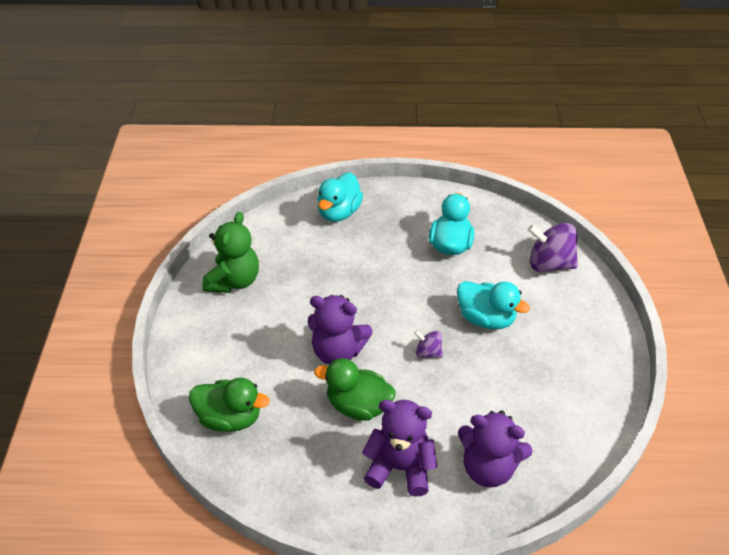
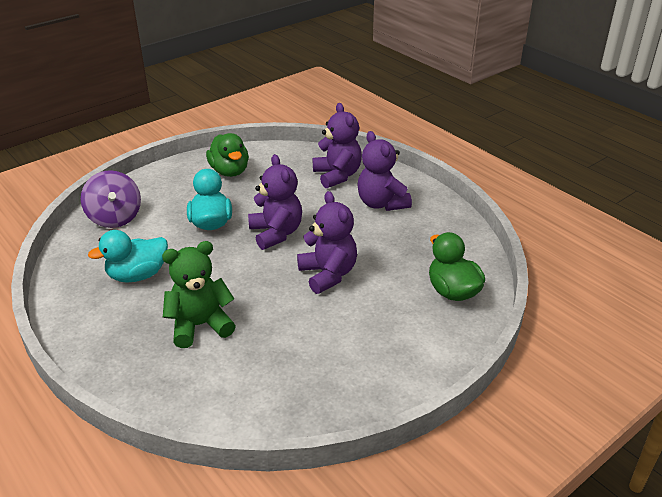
camera: 130 degrees left, 10 degrees down
(234, 281) = (328, 385): green teddy bear -> green teddy bear (200, 325)
(339, 212) = (152, 372): turquoise duck -> none
(358, 405) = (361, 240): green duck -> green duck (229, 171)
(428, 352) = (276, 233): purple spinning top -> purple teddy bear

